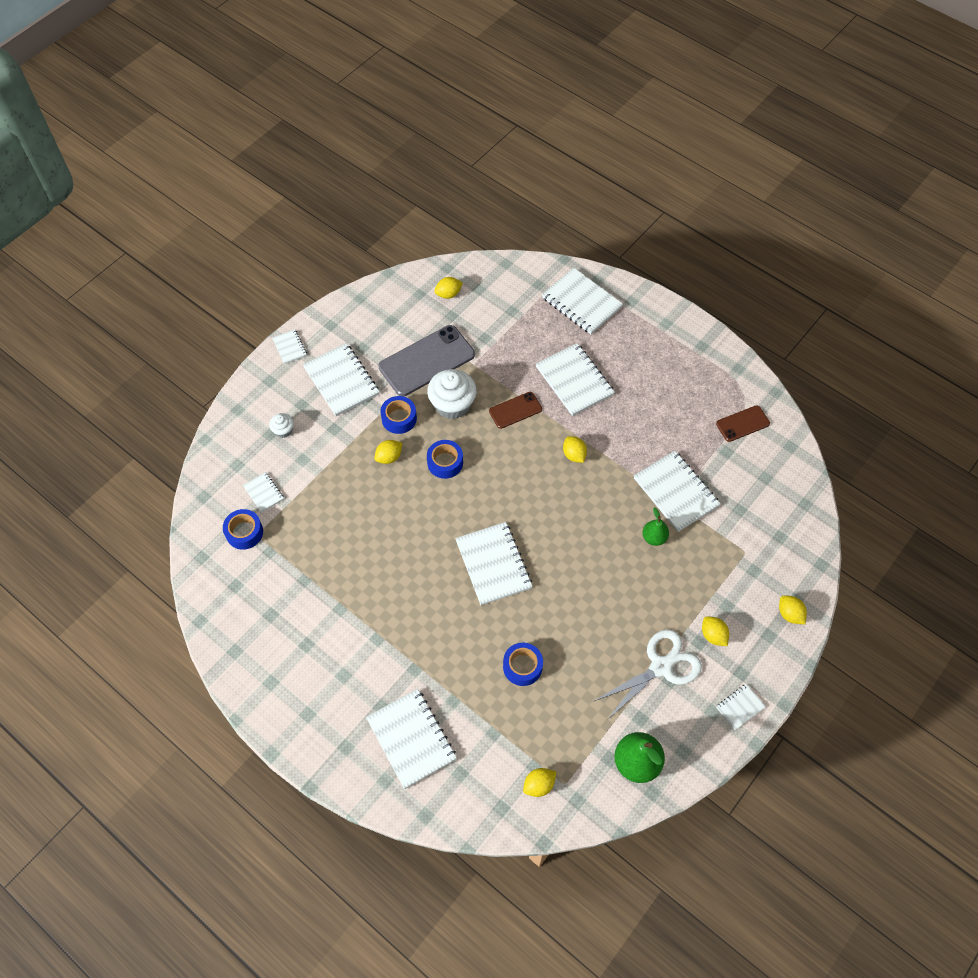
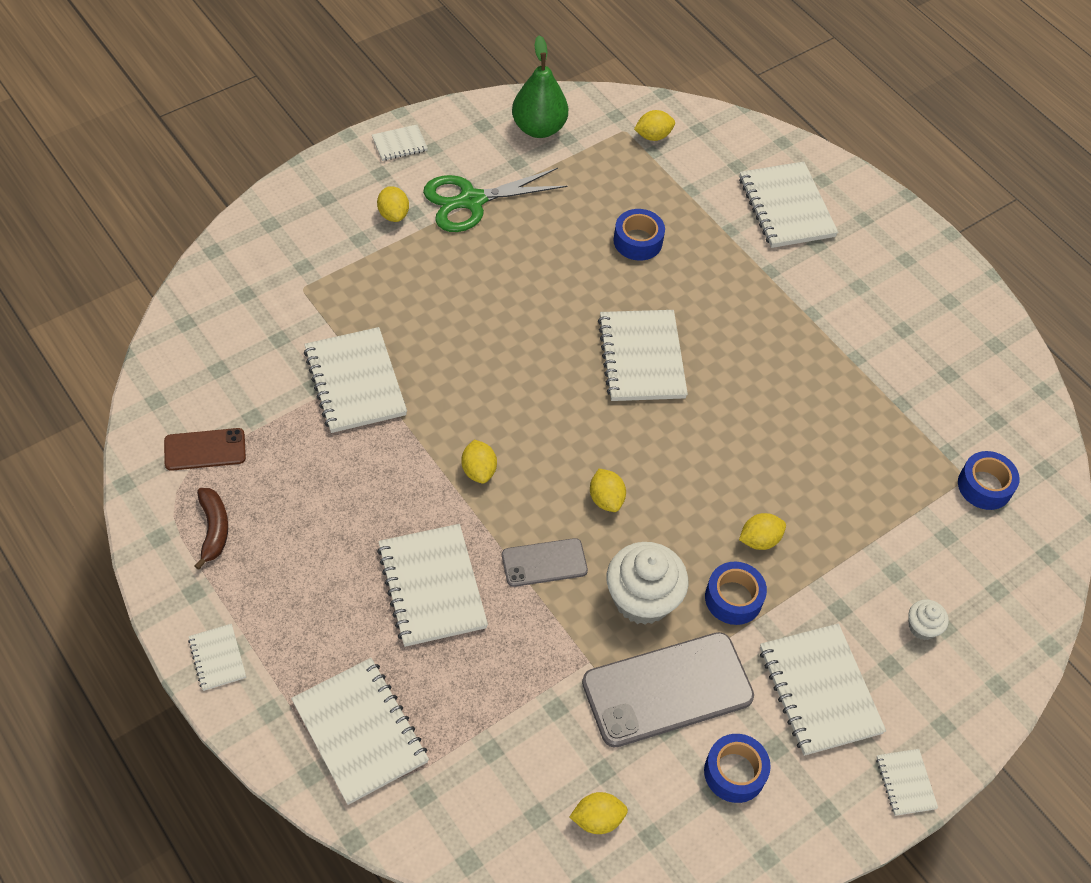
camera: 170 degrees left, 5 degrees down
(264, 493) = (955, 535): white notebook -> white notebook (217, 658)
(445, 462) = (675, 510): blue tape -> blue tape (734, 772)
(515, 410) = (544, 563): brown phone -> grey phone
(654, 537) = (413, 335): green pear -> none
(661, 666) = (471, 201): white scissors -> green scissors
(710, 380) = (214, 529): none -> brown banana
(789, 614) = (288, 211): yellow lemon -> yellow lemon (606, 499)

